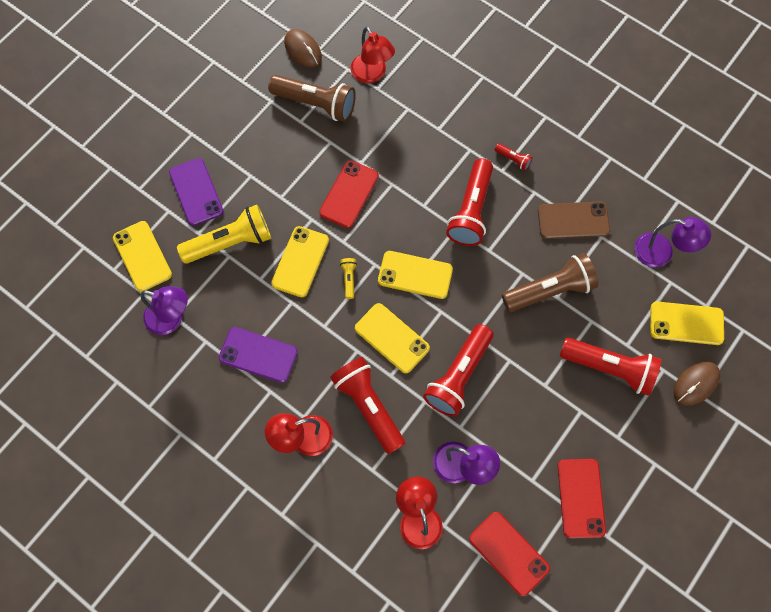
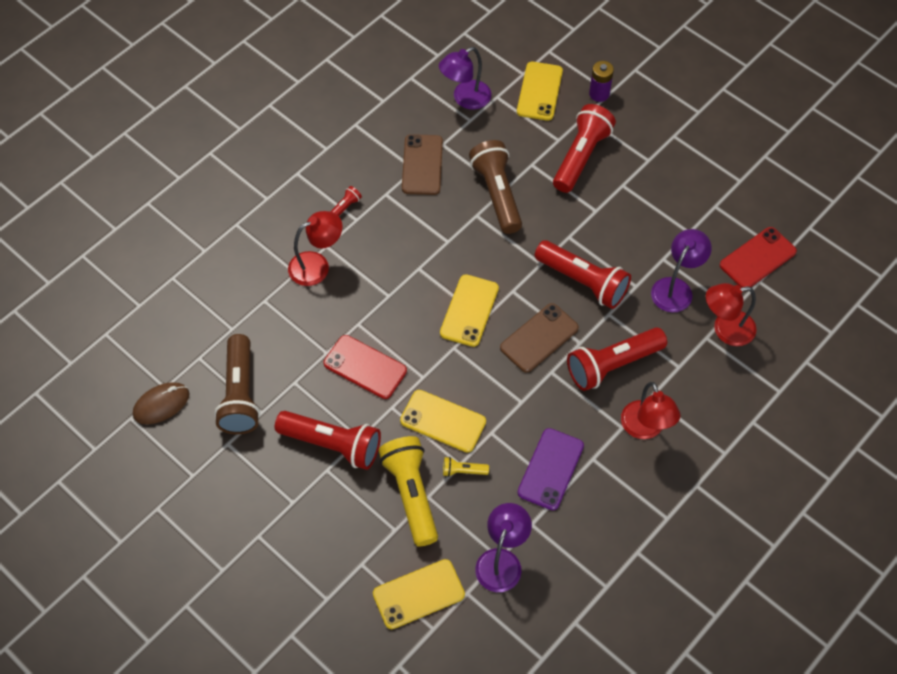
camera: 85 degrees left, 10 degrees down
(196, 192) = (340, 531): purple phone -> none
(316, 104) = (240, 394): brown flashlight -> brown flashlight turned 150 degrees clockwise
(349, 279) = (468, 374): yellow flashlight -> yellow flashlight (463, 471)
(372, 74) = (211, 333): red lamp -> red lamp (317, 265)
(392, 338) = (539, 338): yellow phone -> brown phone
(471, 211) = (400, 252): red flashlight -> red flashlight (332, 444)
(580, 498) = (705, 196): red phone -> none
(661, 253) = (465, 99): purple lamp -> purple lamp turned 150 degrees counterclockwise
(696, 384) = (599, 94): brown mouse -> purple battery

